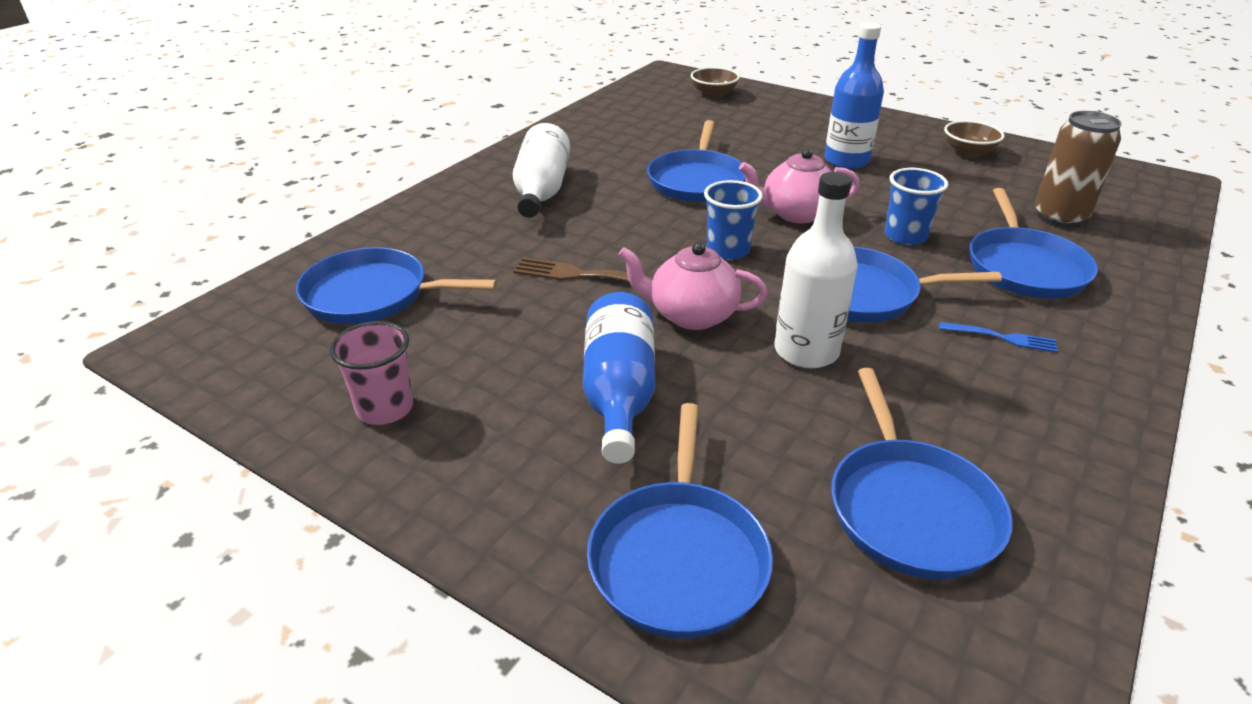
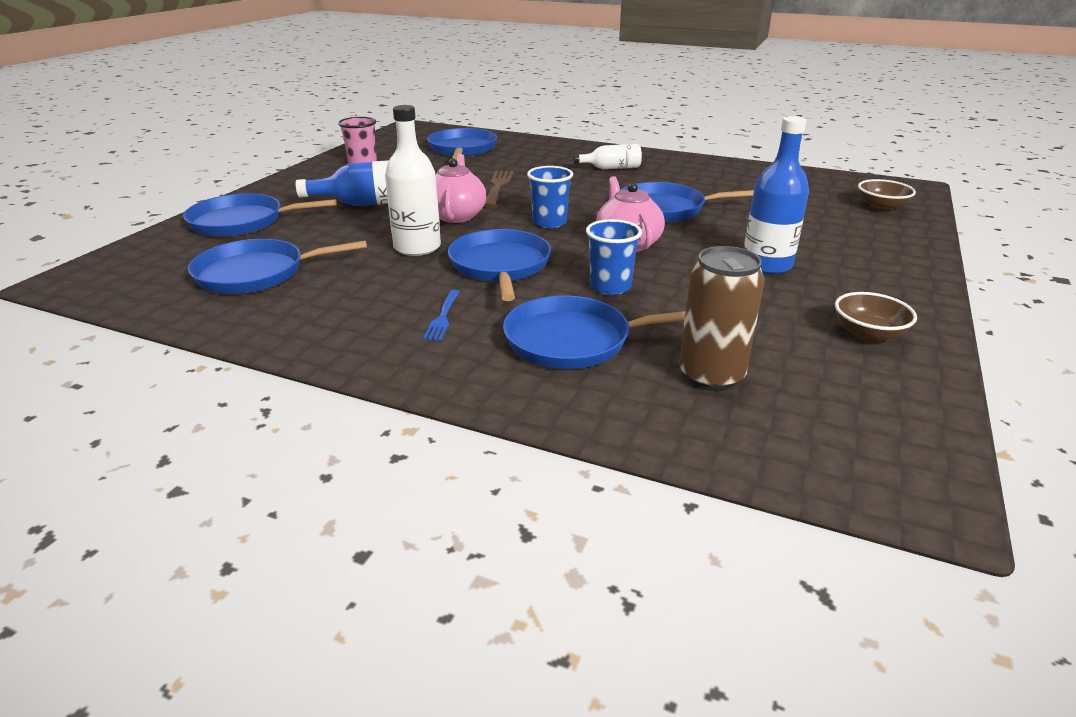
camera: 80 degrees right, 5 degrees down
(541, 190) = (611, 168): white bottle -> white bottle, size x0.63

